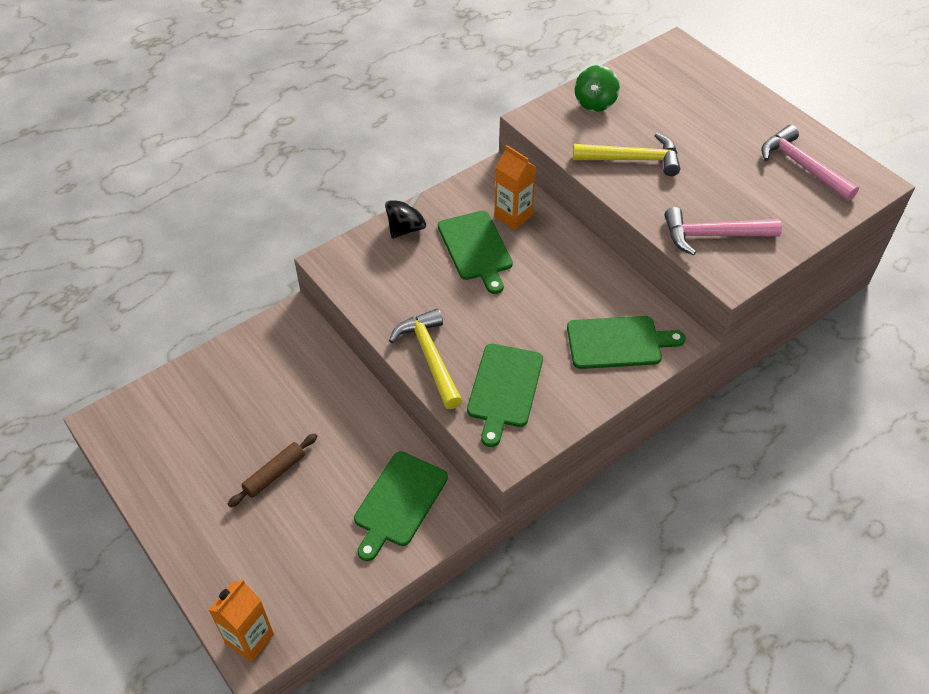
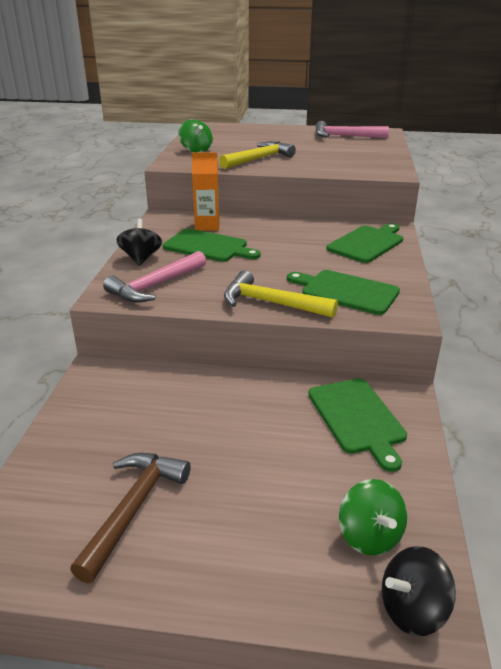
camera: 45 degrees left, 20 degrees down
(198, 451) = (134, 508): none -> brown hammer
(249, 639) = (412, 609): orange carton -> black spinning top
(274, 474) = (234, 471): brown rolling pin -> none
(287, 583) = (369, 536): none -> green spinning top
(504, 389) = (346, 291): green cutting board -> green cutting board turned 150 degrees clockwise
(712, 235) = (355, 165): pink hammer -> pink hammer (155, 286)

